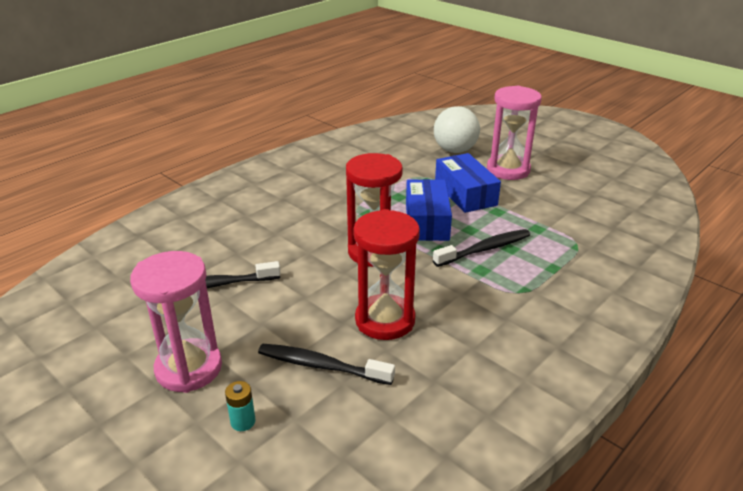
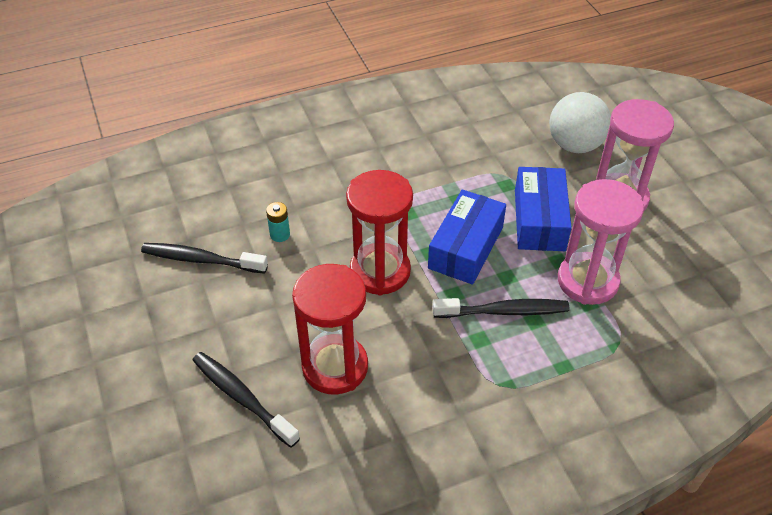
camera: 25 degrees right, 15 degrees up
(189, 368) = (127, 352): pink hourglass -> pink hourglass (587, 281)
(243, 422) = (141, 431): turquoise battery -> turquoise battery (280, 234)

